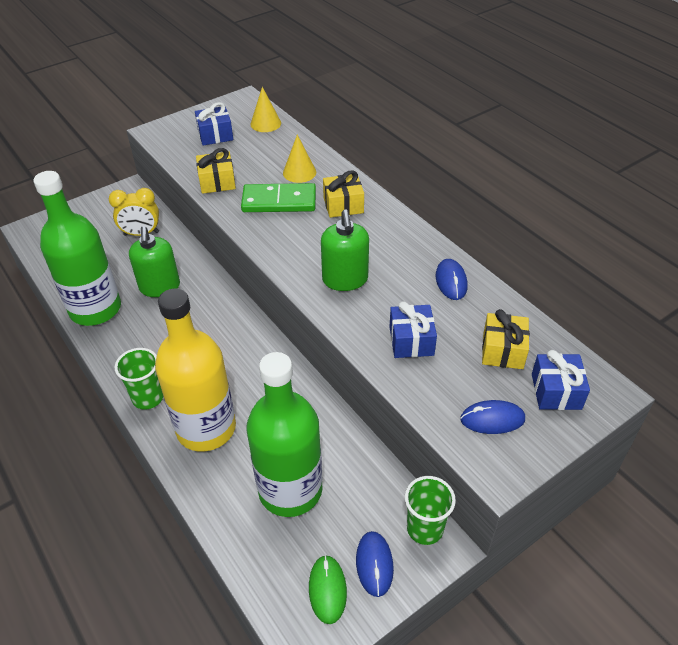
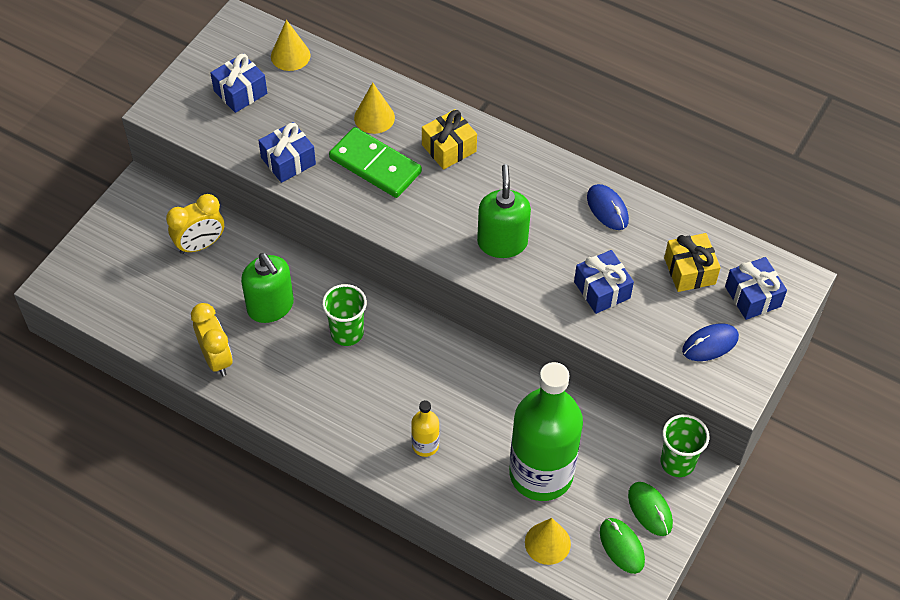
camera: 25 degrees left, 10 degrees up
(95, 309) = (216, 358): green bottle -> yellow clock
(148, 398) = (345, 436): green cup -> green cup (347, 333)
(206, 428) = (425, 445): yellow bottle -> yellow bottle, size x0.42
(217, 182) = (288, 161): yellow gift -> blue gift
(259, 556) = (547, 543): none -> yellow cone
(279, 201) = (375, 165): green domino -> green domino turned 60 degrees clockwise
(345, 279) = (502, 242): green soap dispenser -> green soap dispenser turned 150 degrees counterclockwise
(374, 564) = (650, 510): blue mouse -> green mouse

